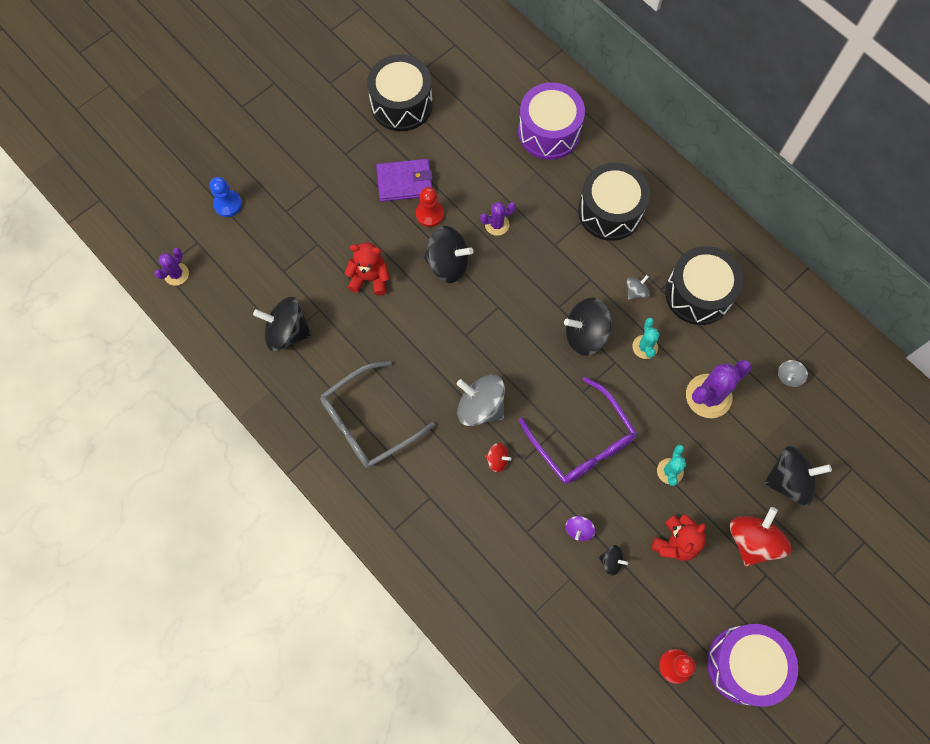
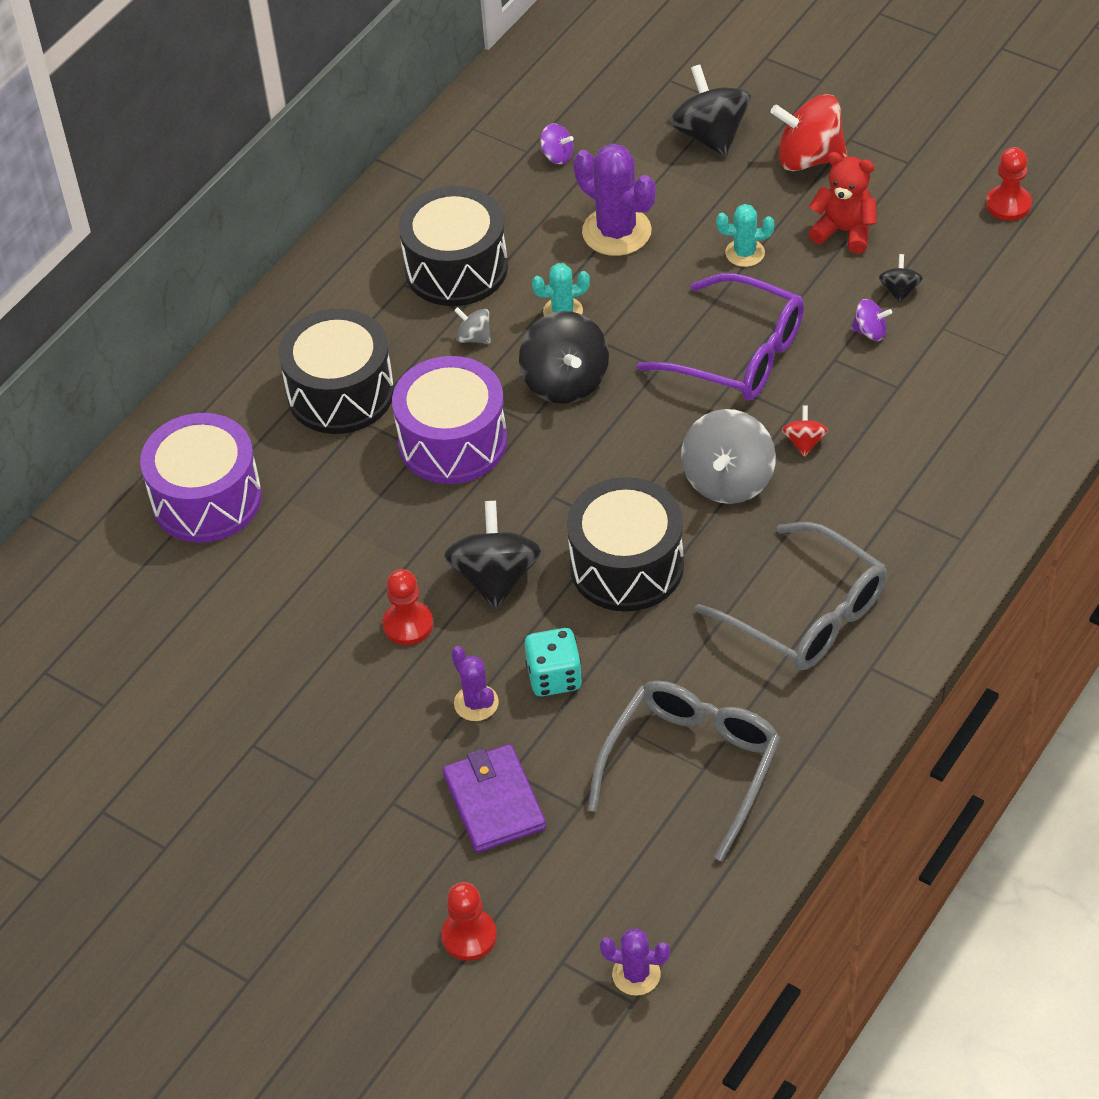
camera: 100 degrees left, 20 degrees down
(228, 204) = (469, 936): blue pawn -> red pawn
(287, 332) = (691, 767): black spinning top -> grey glasses
(370, 278) = (554, 677): red teddy bear -> turquoise dice
(401, 104) = (192, 720): black drum -> black drum (626, 565)
(405, 182) = (353, 675): purple wallet -> purple wallet (494, 802)
(497, 224) = (403, 529): purple cactus -> purple cactus (476, 703)
(582, 441) = (737, 353): purple glasses -> purple glasses turned 75 degrees clockwise
(744, 665) = (975, 142): purple drum -> purple drum (453, 441)
(788, 377) = (557, 156): grey spinning top -> purple spinning top

